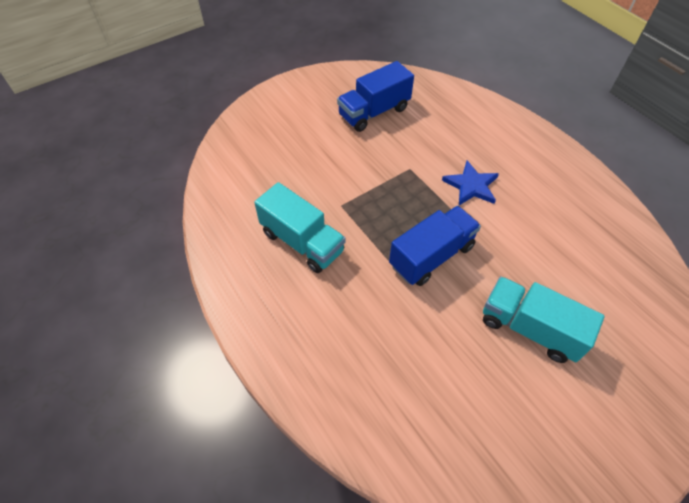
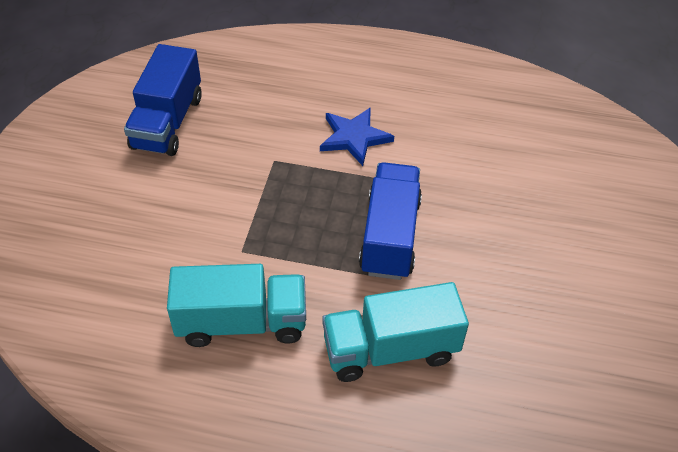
camera: 45 degrees left, 5 degrees down
(530, 328) = (540, 238): turquoise truck -> turquoise truck (390, 349)

